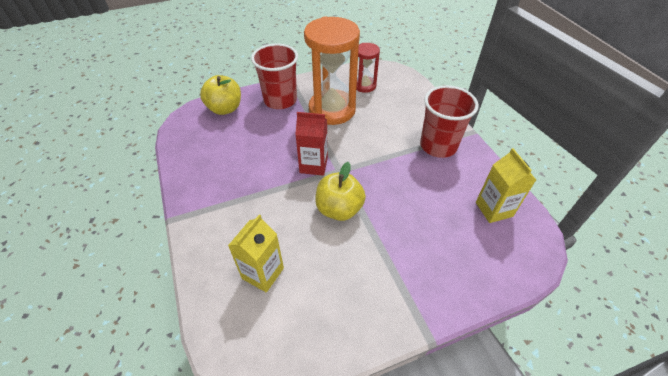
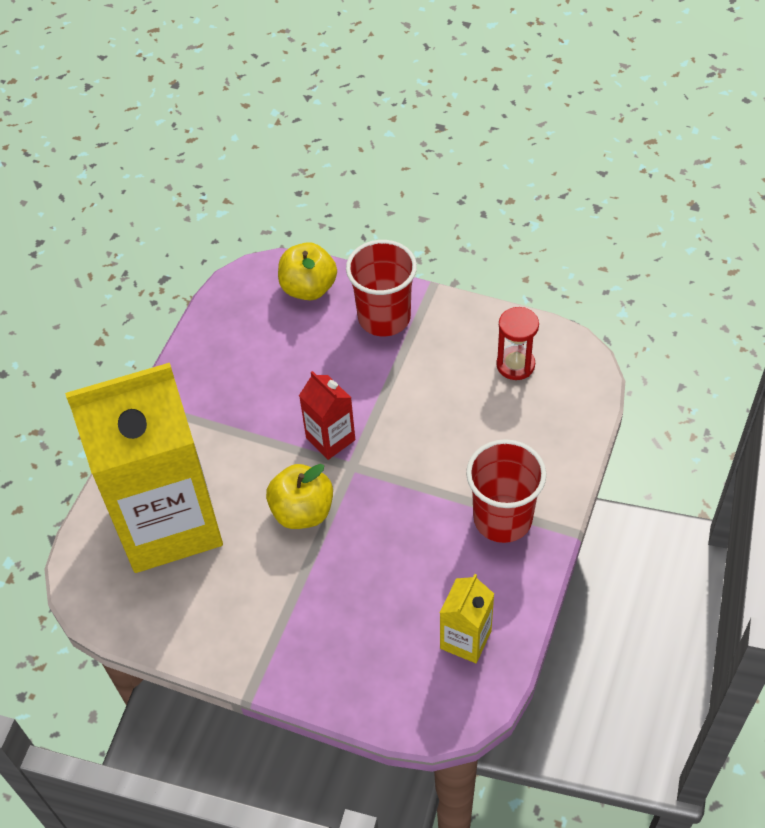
camera: 45 degrees right, 5 degrees up
(263, 273) = (168, 522): yellow carton -> yellow carton, size x2.44
(332, 110) = (431, 375): orange hourglass -> none

